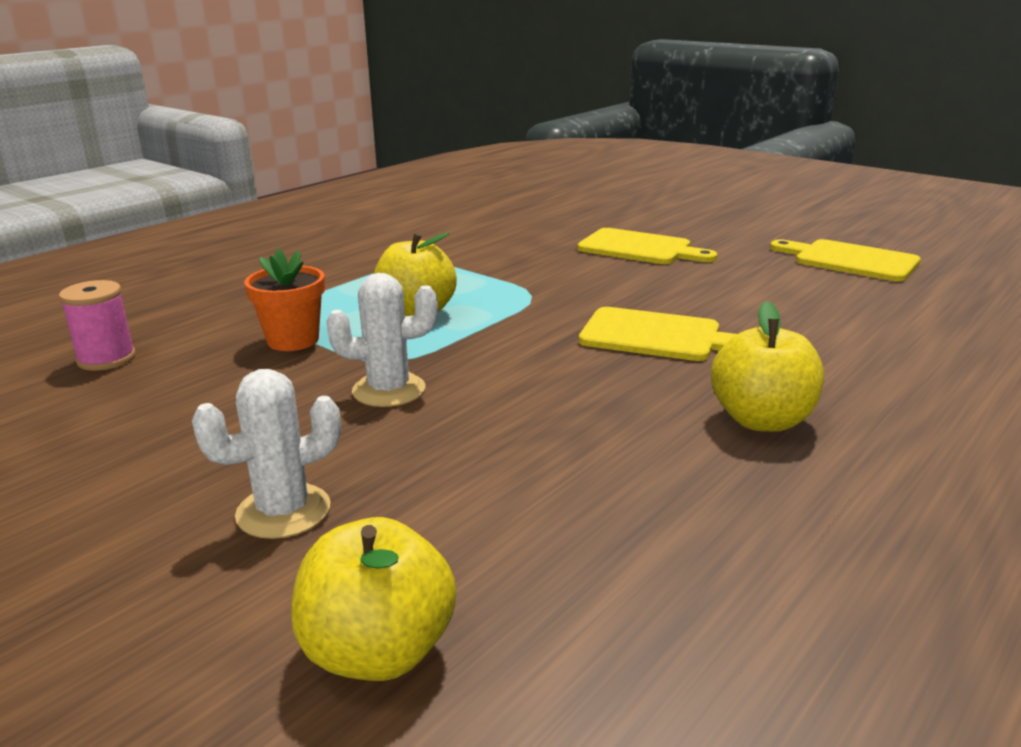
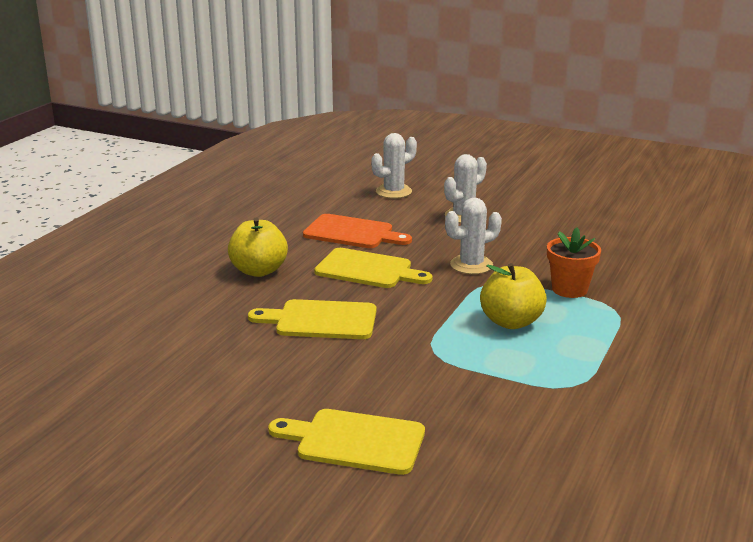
camera: 165 degrees right, 0 degrees up
(106, 359) = (663, 265): pink spool -> none
(378, 652) = (393, 192): yellow apple -> white cactus
(565, 491) = (352, 233): none -> orange cutting board
(850, 260) = (122, 445): yellow cutting board -> yellow cutting board (367, 270)

